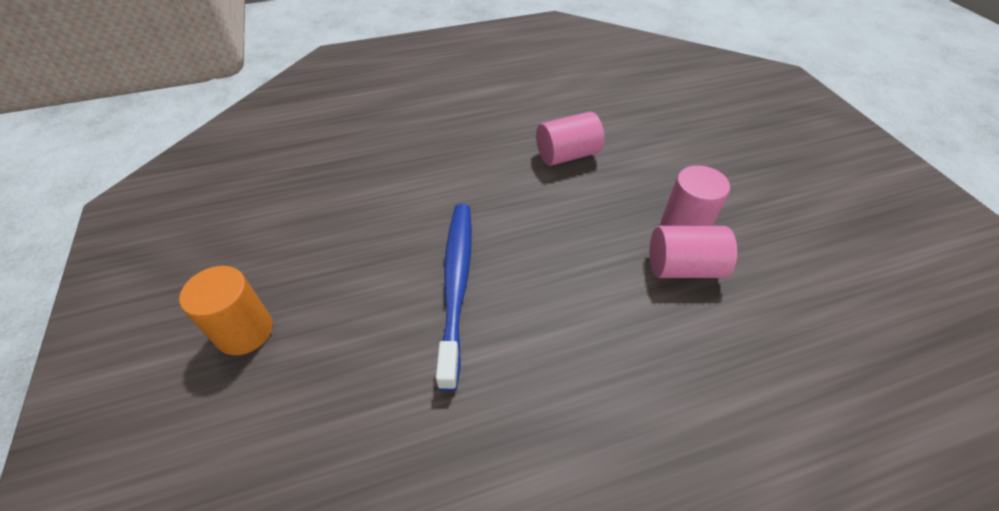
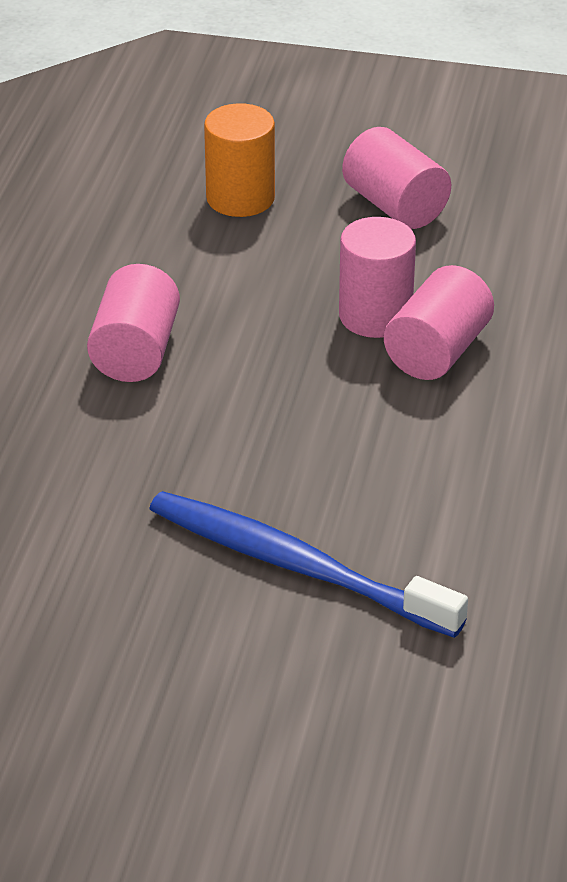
camera: 60 degrees left, 10 degrees down
(244, 331) = (206, 813): orange cylinder -> orange cylinder (240, 198)
(781, 195) = (395, 206): none -> pink cylinder

